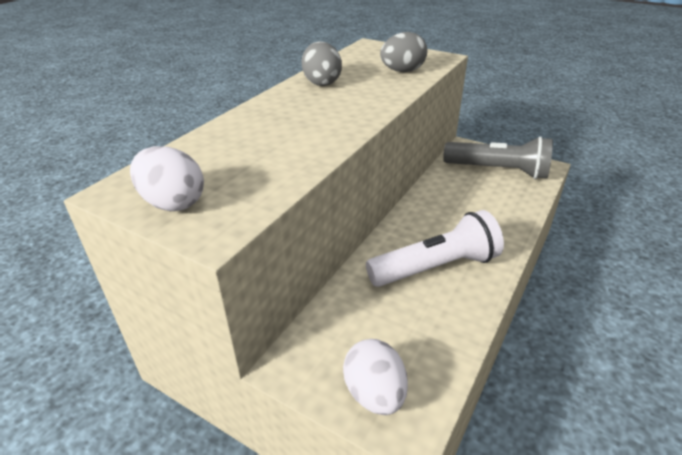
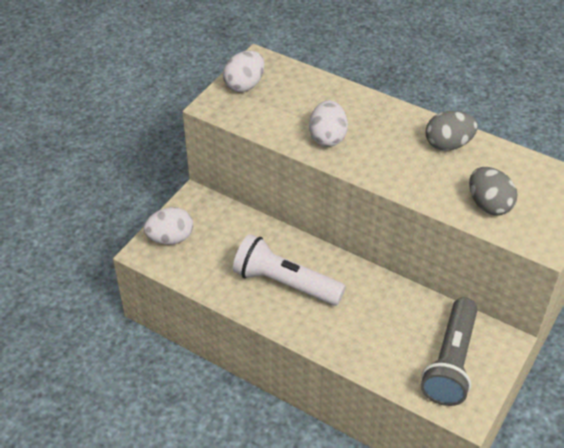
camera: 90 degrees right, 10 degrees up
(305, 140) = (327, 137): none -> white egg
(436, 267) = (285, 283): white flashlight -> white flashlight turned 135 degrees clockwise

